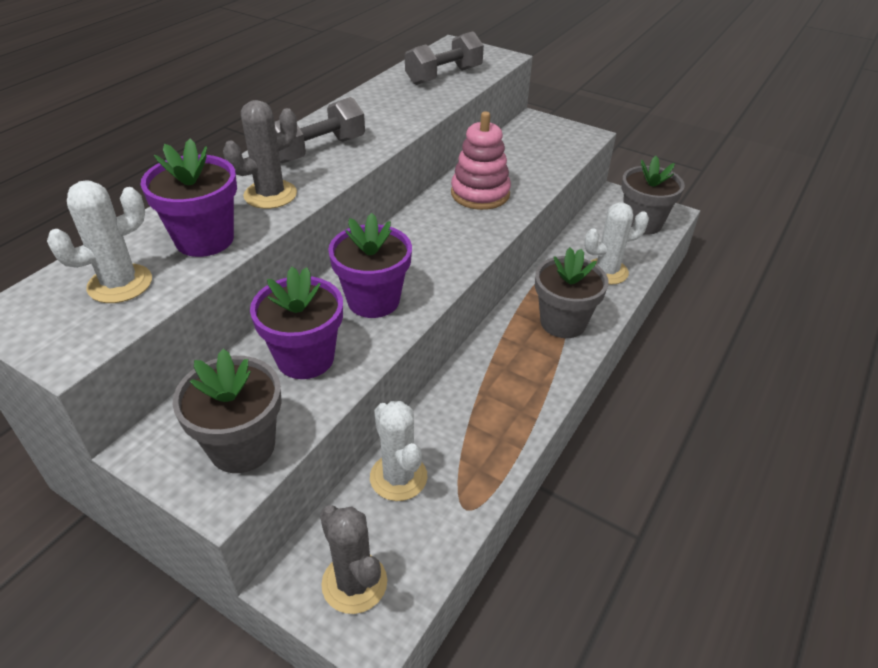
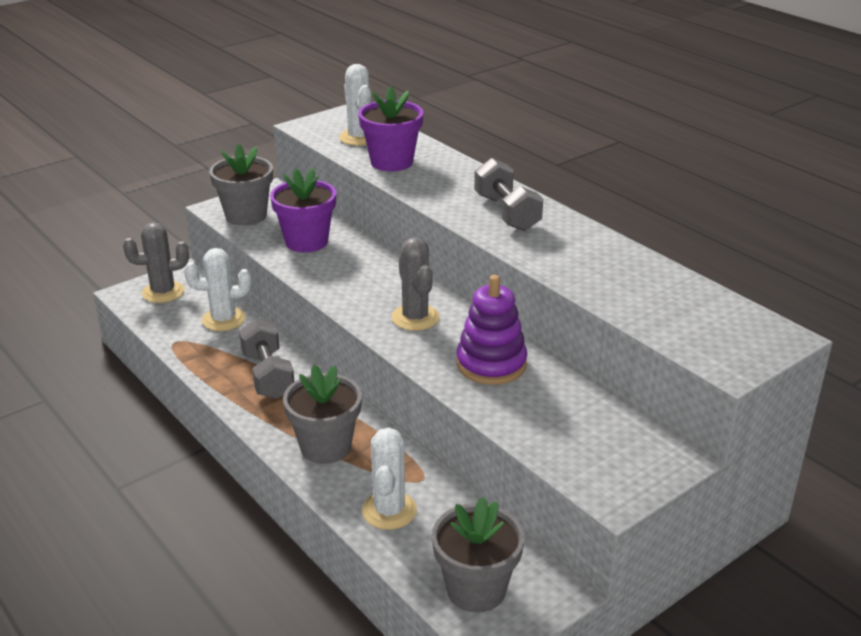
camera: 110 degrees right, 10 degrees down
(270, 195) = (439, 187): grey cactus -> grey cactus (415, 318)
(373, 300) = (351, 275): purple flower pot -> none
(444, 76) = (668, 307): grey dumbbell -> grey dumbbell (268, 375)
(480, 194) = (491, 364): pink stacking toy -> purple stacking toy

